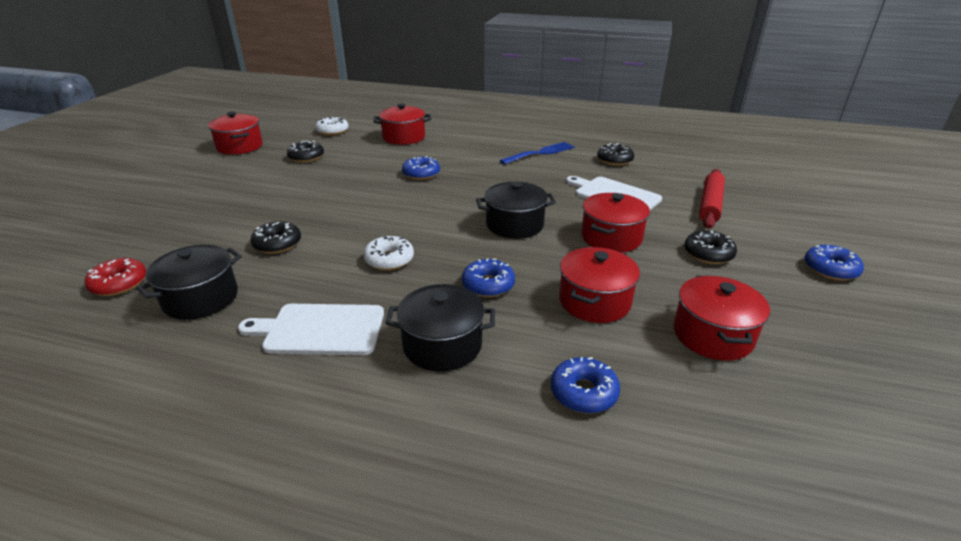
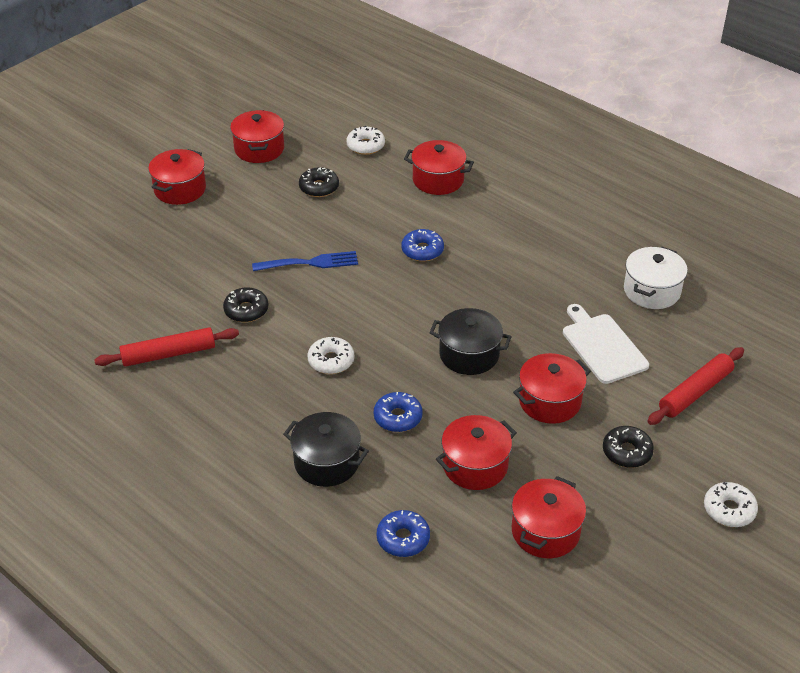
camera: 25 degrees right, 10 degrees up
(119, 284) = (113, 317): red donut -> none
(171, 180) = (180, 189): none -> red pot
(201, 298) = (169, 354): black pot -> red rolling pin
(320, 329) = (245, 416): white cutting board -> none
(540, 153) = (575, 253): blue fork -> blue fork (310, 263)
(614, 160) = (651, 291): black donut -> white pot
(830, 269) = (729, 510): blue donut -> white donut

